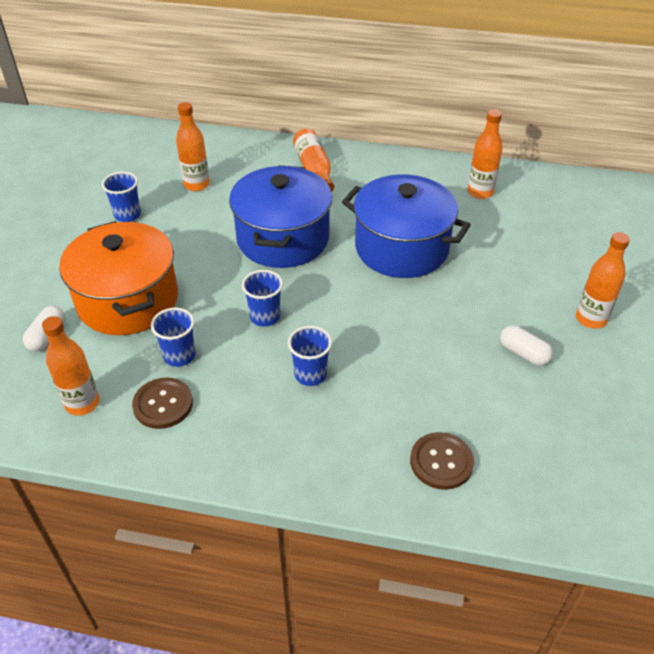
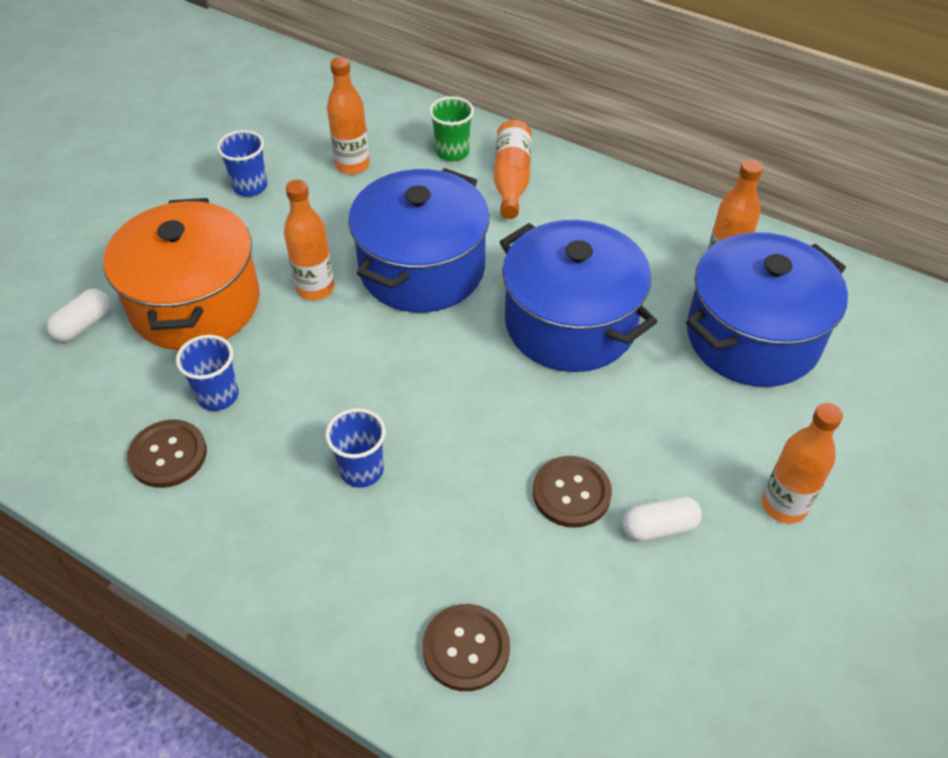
camera: 20 degrees right, 5 degrees up
(82, 403) = (80, 425): orange bottle -> orange bottle (315, 288)
(264, 162) = (452, 152): none -> green cup
(265, 317) = (345, 373): blue cup -> none
(458, 349) = (571, 493): none -> brown button
(520, 228) = (752, 337): none -> blue pot
(523, 353) = (659, 527): white capsule -> white capsule turned 75 degrees counterclockwise

